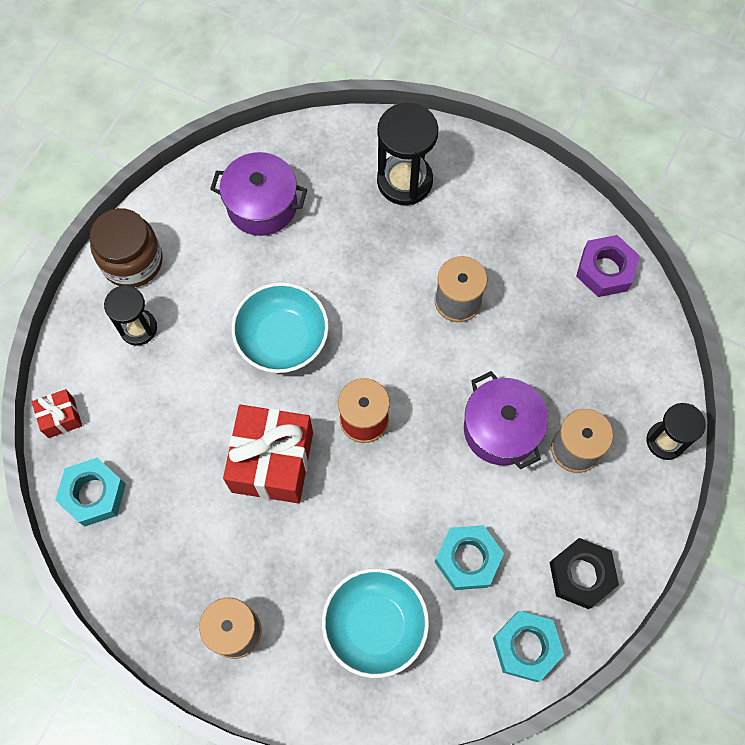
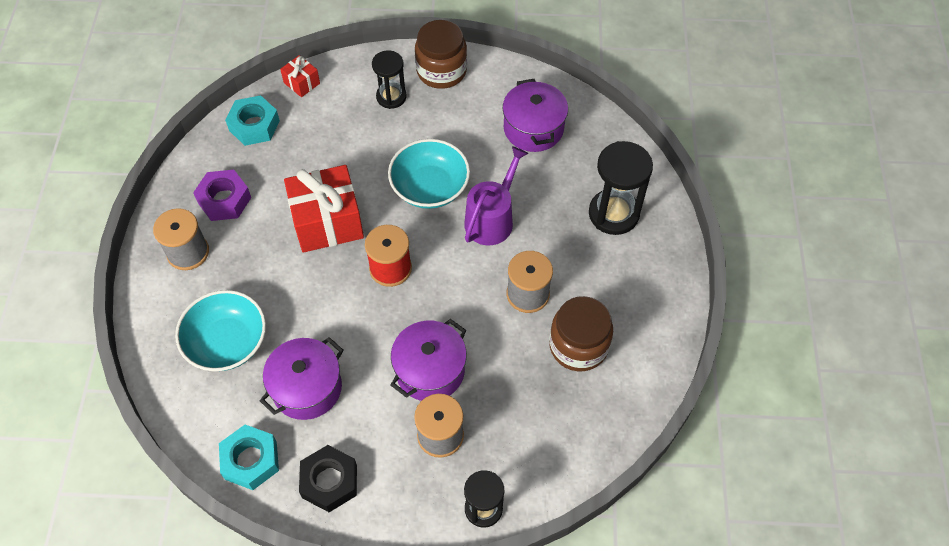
camera: 65 degrees right, 10 degrees down
(353, 295) = (492, 219): none -> purple watering can
(467, 559) = (307, 388): turquoise nut -> purple pot
(535, 282) = (578, 346): none -> brown jar
(605, 270) = (621, 398): purple nut -> purple nut (224, 200)

